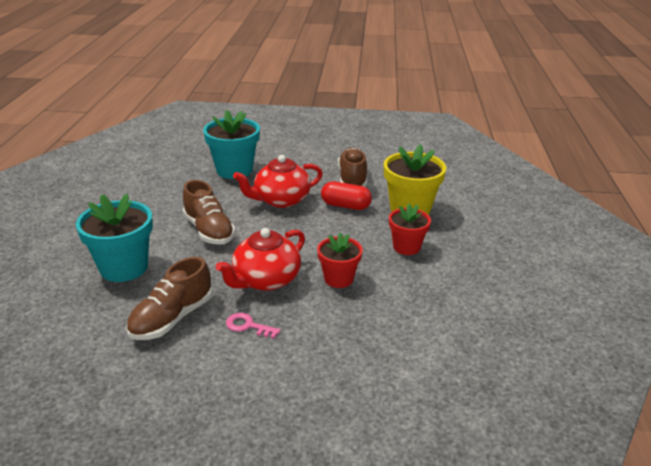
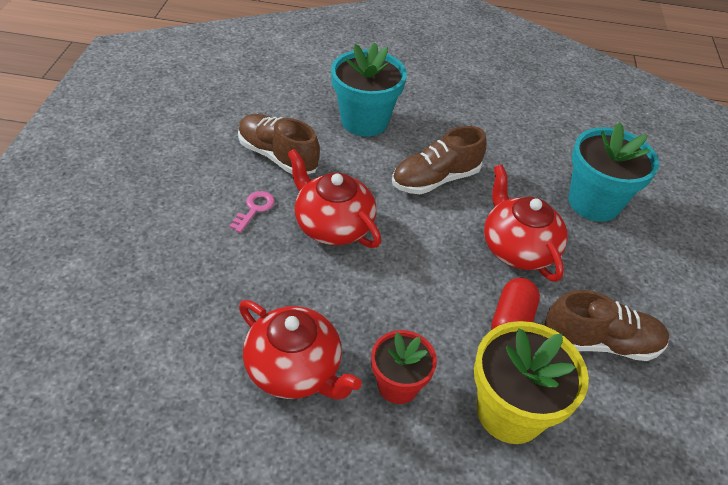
camera: 90 degrees right, 15 degrees up
(338, 279) = (327, 293): red flower pot -> none
(410, 289) = (295, 369): none -> red teapot

